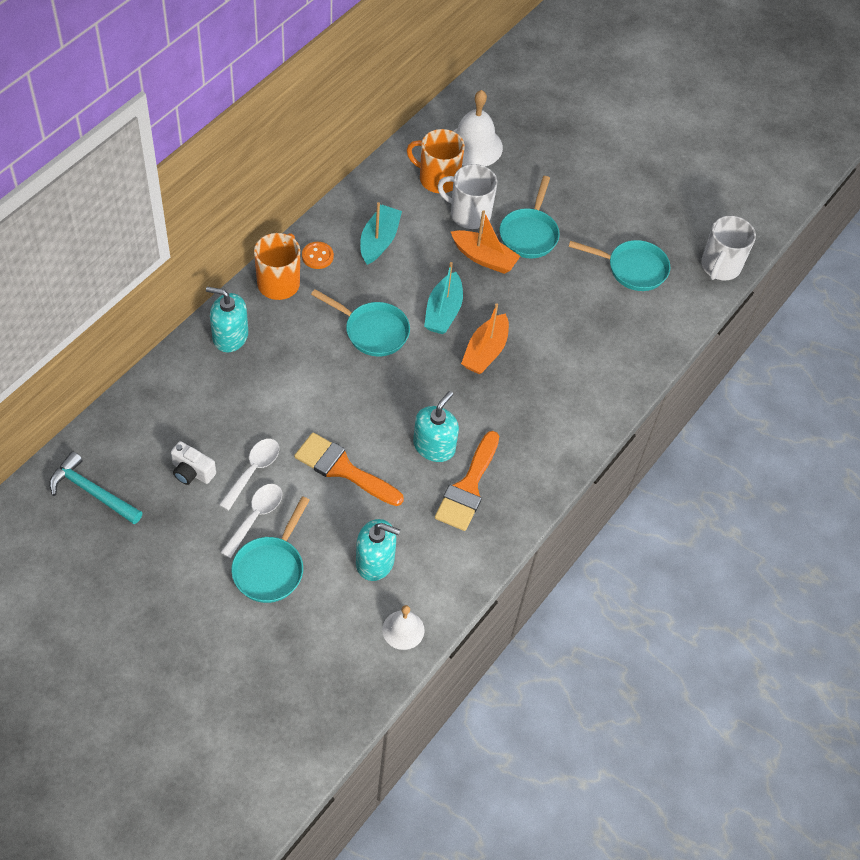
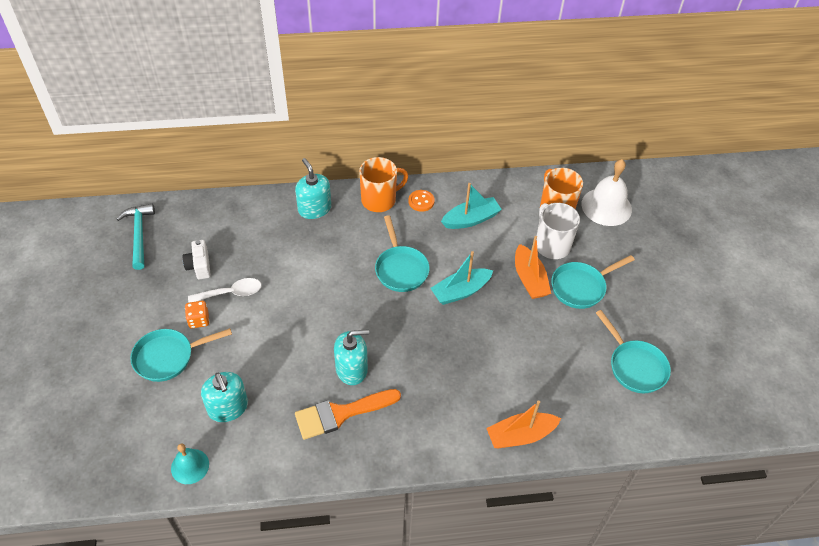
camera: 50 degrees right, 5 degrees down
(255, 517) = (199, 320): white spoon -> orange dice
(342, 469) = (280, 335): orange brush -> none
(403, 630) = (190, 466): white bell -> turquoise bell
(485, 352) = (458, 338): orange boat -> orange boat (520, 435)
(720, 266) = (712, 418): white mug -> none

